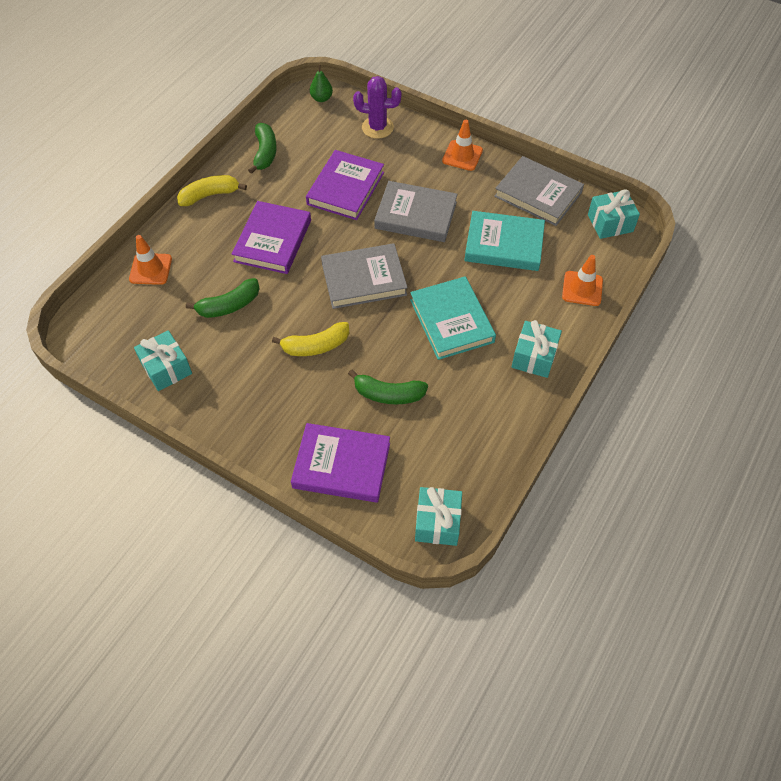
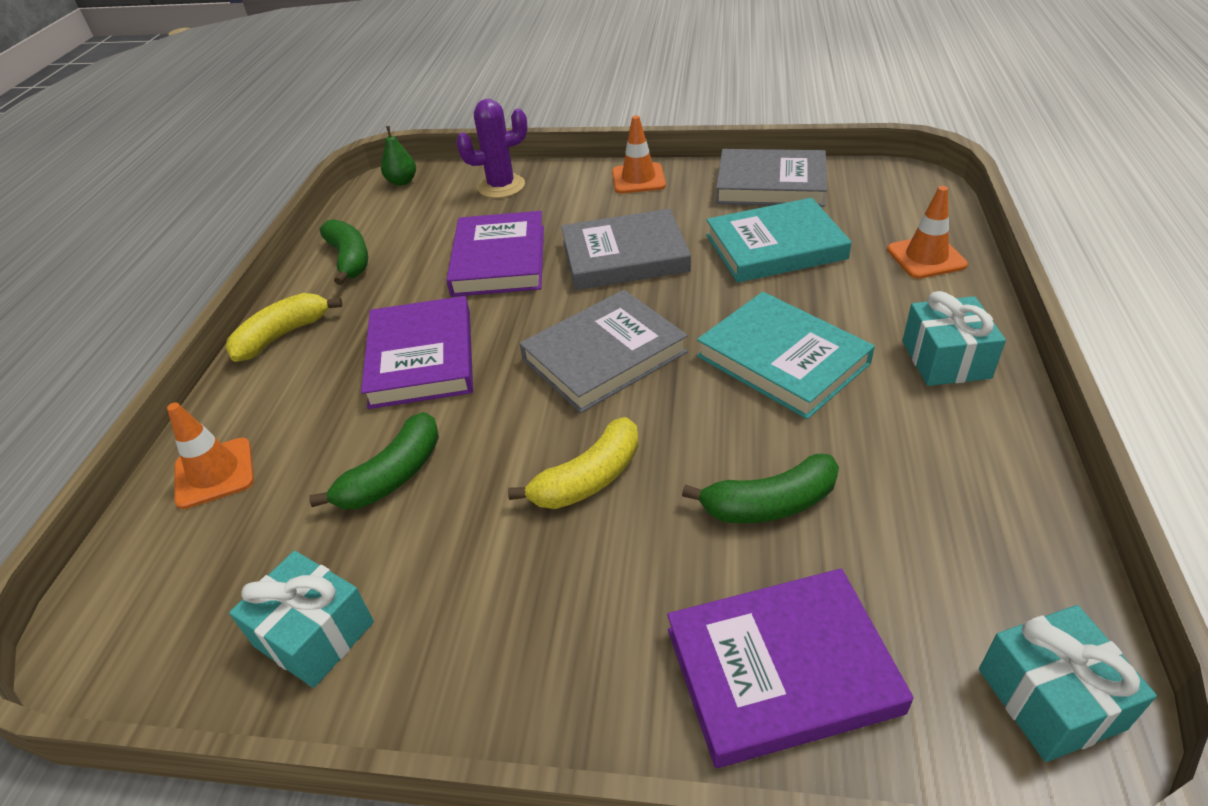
camera: 20 degrees left, 15 degrees down
(610, 223) = (888, 182): turquoise gift -> none

